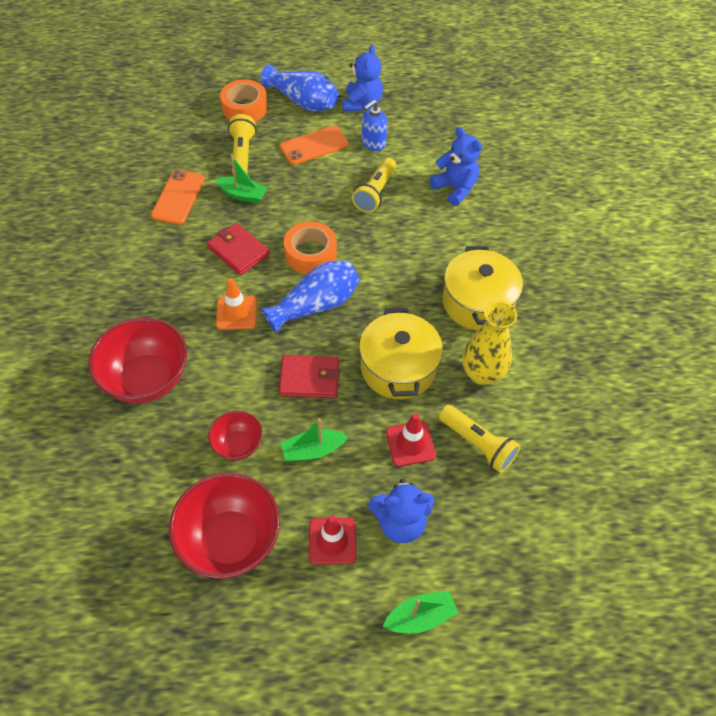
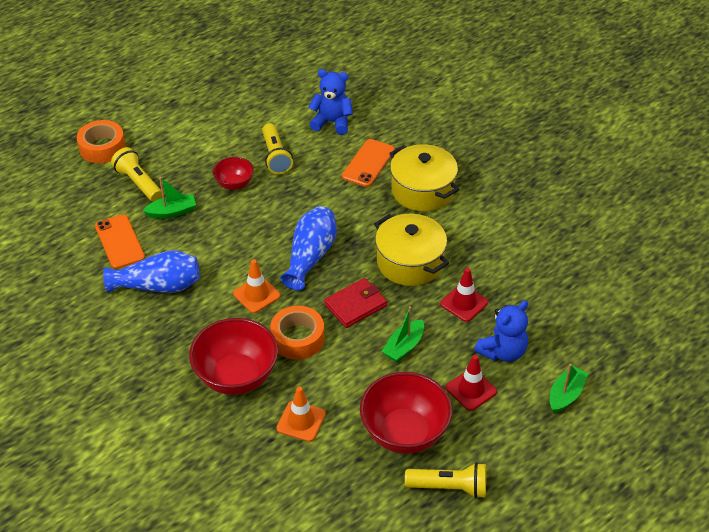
camera: 35 degrees left, 10 degrees down
(156, 461) = (301, 421): none -> orange traffic cone
(238, 251) = (212, 253): red wallet -> none
(238, 445) = (349, 375): red bowl -> red bowl (234, 184)
(303, 101) = (147, 118): blue vase -> blue vase (158, 286)
(310, 254) = (270, 224): orange tape -> orange tape (297, 338)
(314, 145) = (192, 147): orange phone -> orange phone (368, 163)
(362, 104) = (198, 97): blue teddy bear -> none
(373, 143) = (237, 122): blue soap dispenser -> none
(478, 444) = (507, 277): yellow flashlight -> yellow flashlight (449, 487)
(482, 373) = (468, 233): yellow vase -> none

